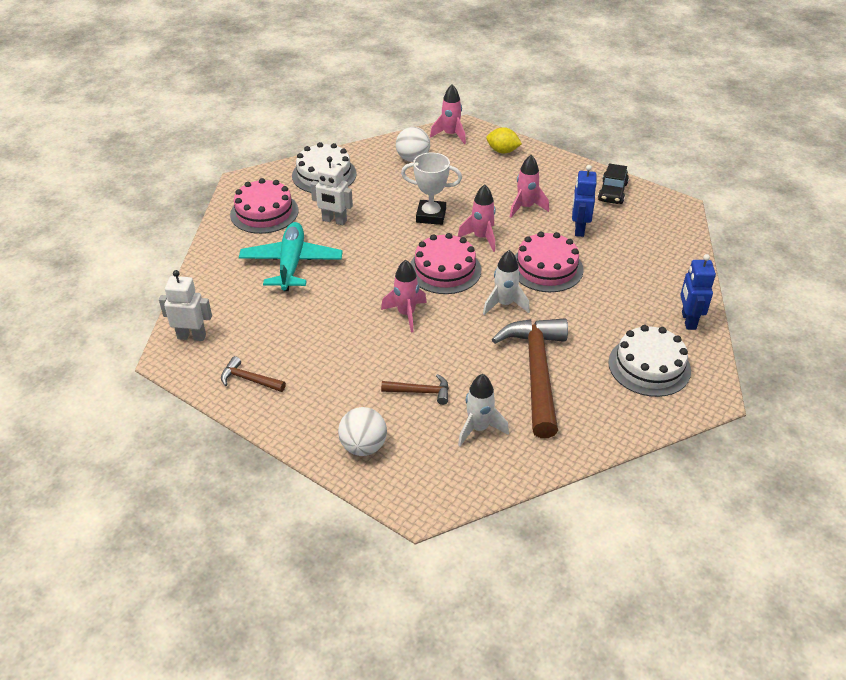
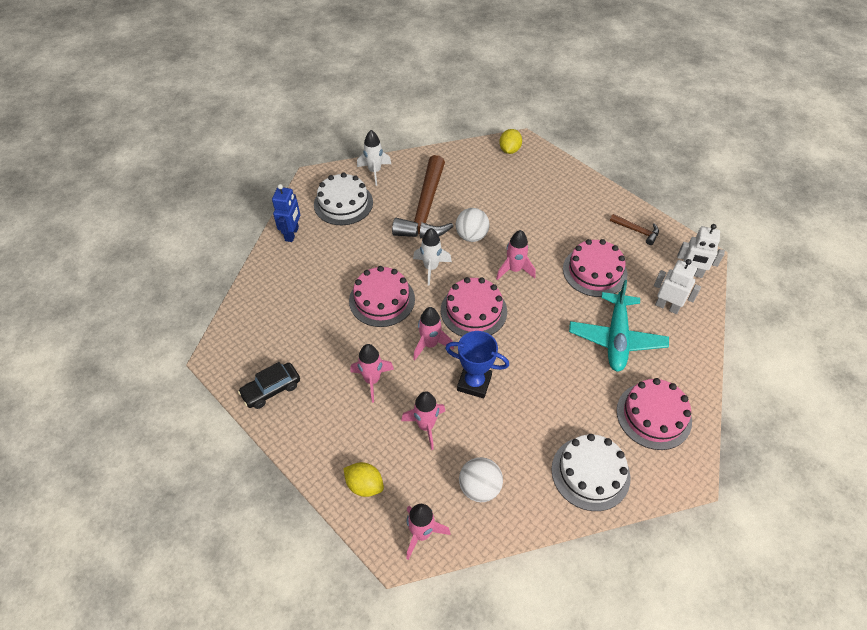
camera: 170 degrees left, 10 degrees up
(310, 324) = (594, 271): none -> pink cake
(334, 221) = (576, 391): white robot -> white robot (667, 306)
(363, 446) = (553, 177): white ball -> white ball (471, 236)
(420, 392) = (512, 206): brown hammer -> none
(431, 216) = (474, 383): white trophy -> blue trophy
(438, 487) = (509, 150): none -> yellow lemon
(466, 185) = (426, 426): none -> pink rocket
(479, 428) = (477, 178): white rocket -> white rocket (374, 171)
(579, 229) = (331, 341): blue robot -> none
(612, 192) = (271, 389): black car -> black car turned 150 degrees counterclockwise

